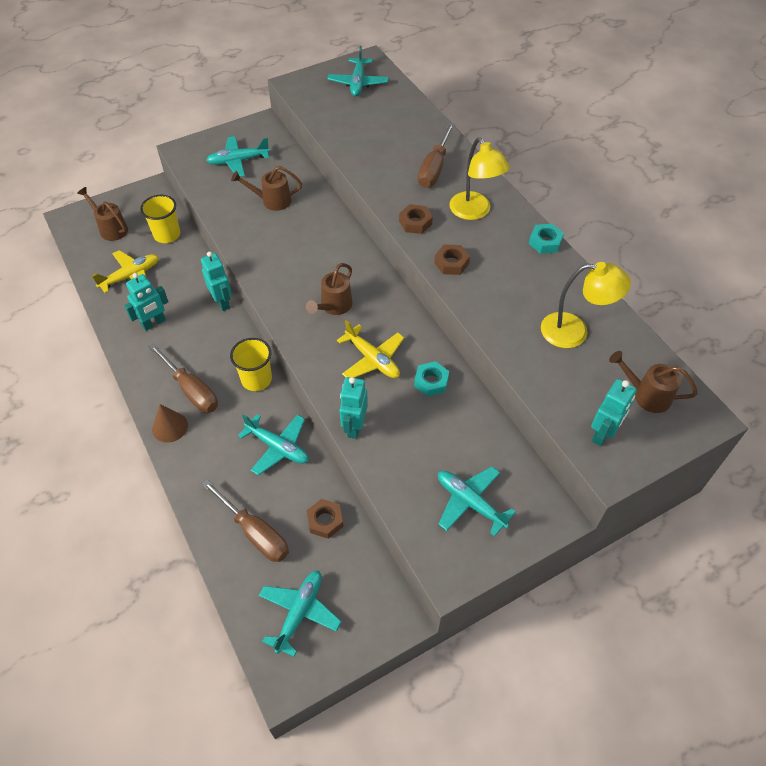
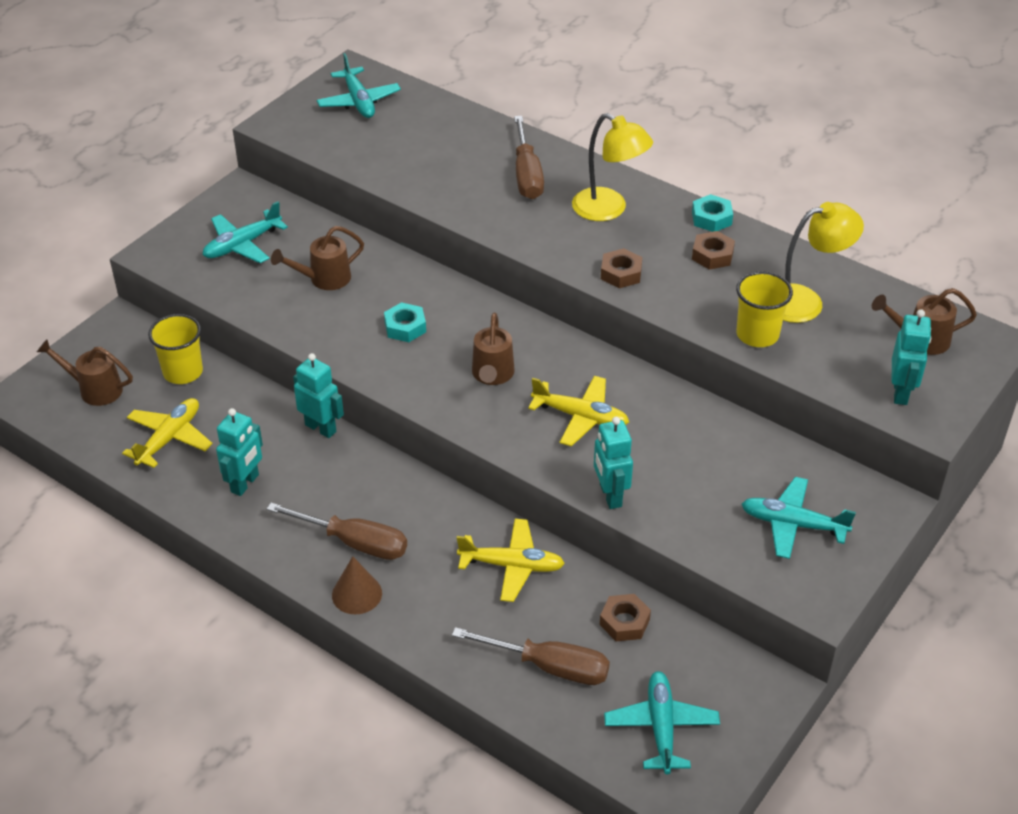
camera: 25 degrees left, 10 degrees down
(256, 379) = (430, 501): yellow cup -> yellow cup (757, 334)
(278, 447) = (512, 566): turquoise plane -> yellow plane
(415, 222) = (547, 242): brown nut -> brown nut (712, 255)
(431, 382) = (666, 417): turquoise nut -> turquoise nut (405, 327)

